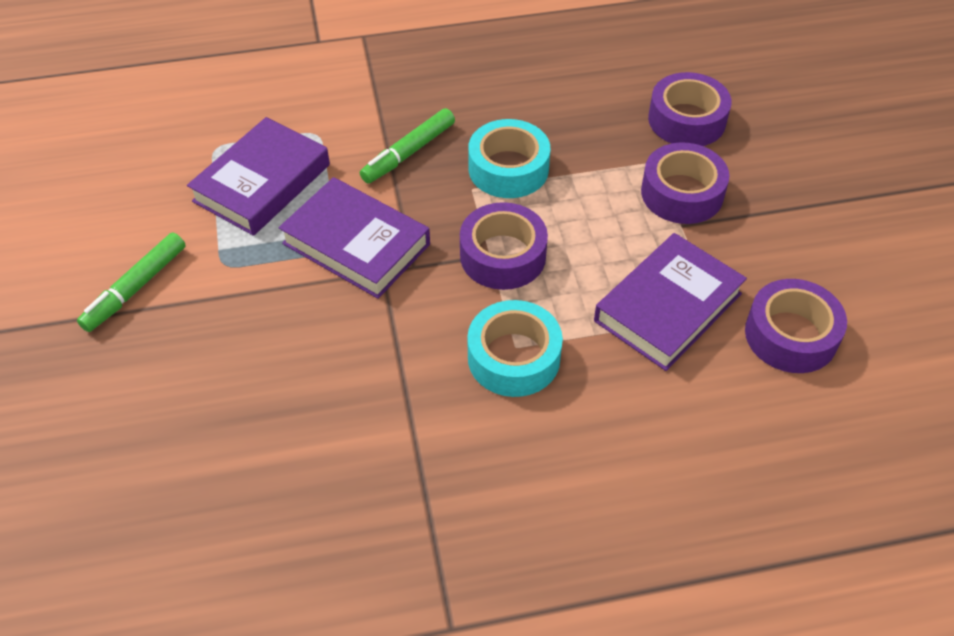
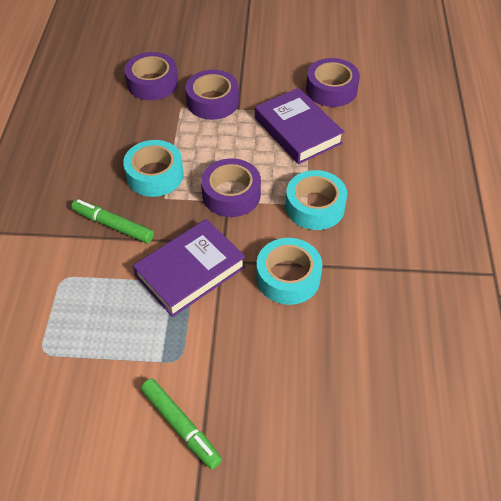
camera: 75 degrees left, 0 degrees up
(262, 183) = (101, 322): purple book -> none
(372, 349) = (288, 277): none -> turquoise tape
(408, 153) = (113, 225): green marker -> green marker turned 150 degrees clockwise

